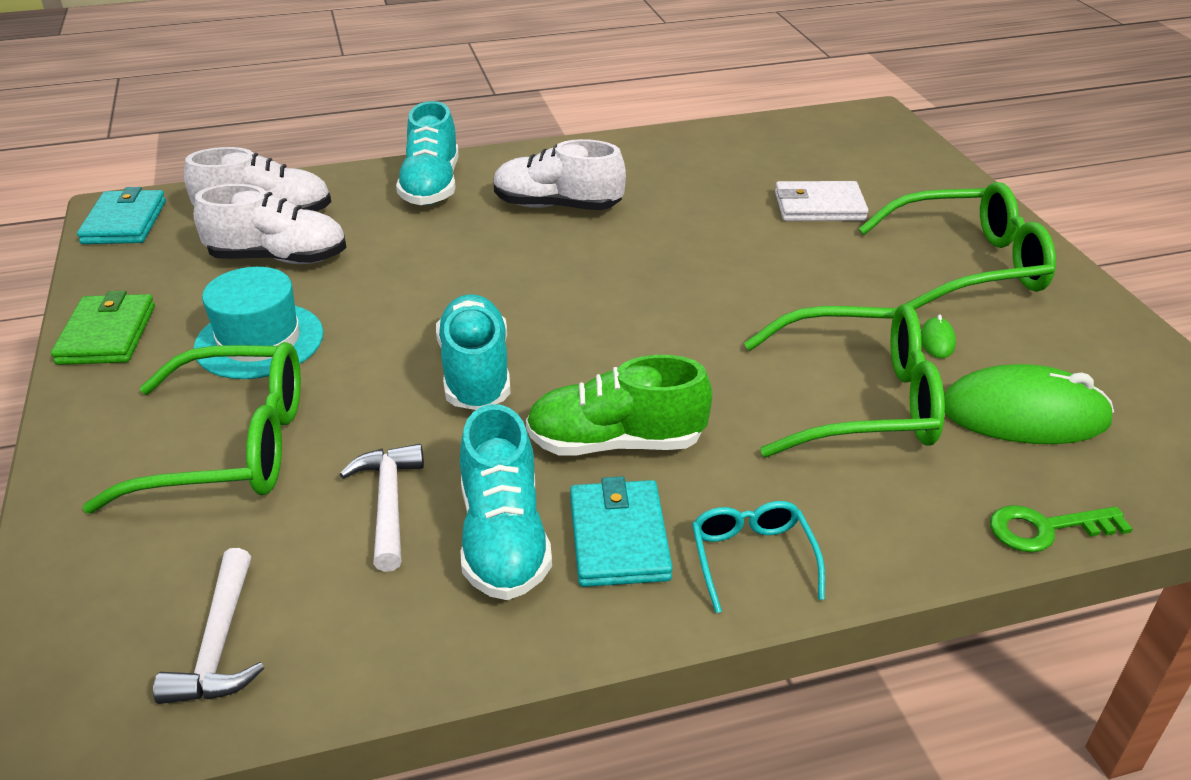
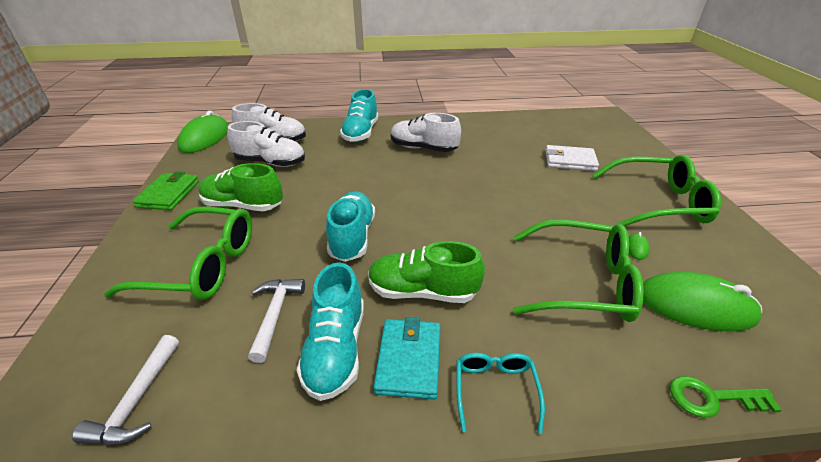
camera: 10 degrees right, 0 degrees up
(125, 222) = (205, 138): turquoise wallet -> green mouse
(259, 341) = (243, 205): turquoise hat -> green shoe

